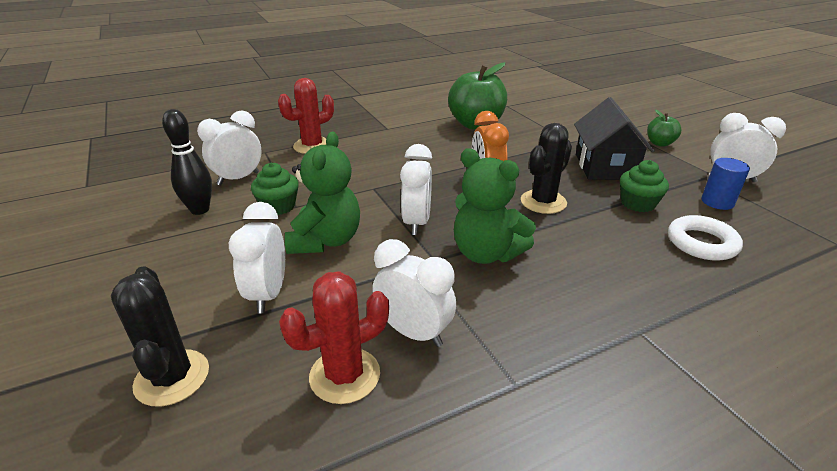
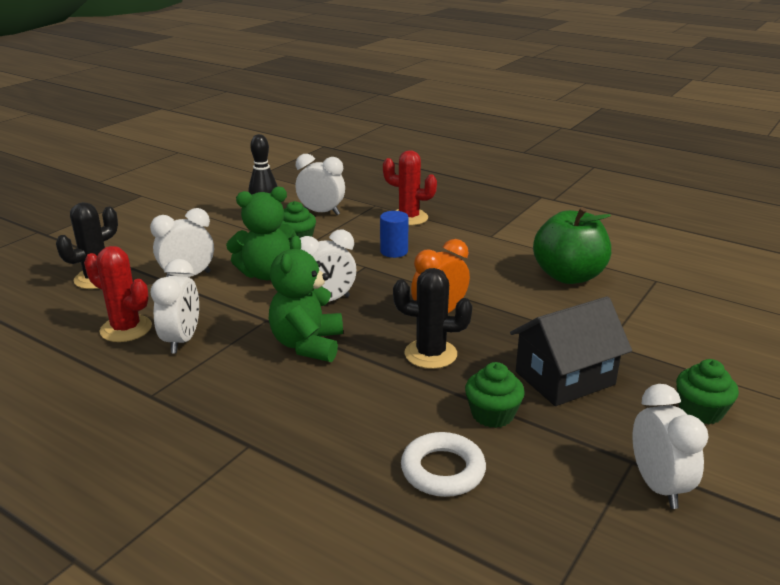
camera: 60 degrees right, 5 degrees down
(659, 143) = (701, 411): green apple -> green cupcake
(717, 202) = (565, 476): blue cylinder -> blue cylinder (394, 251)

